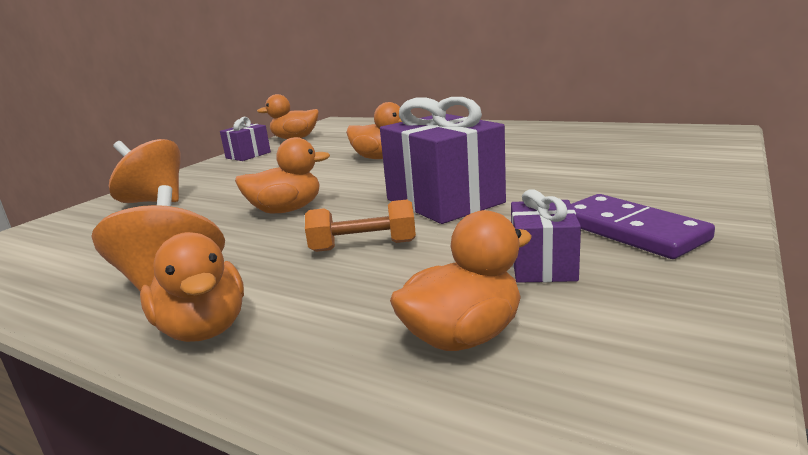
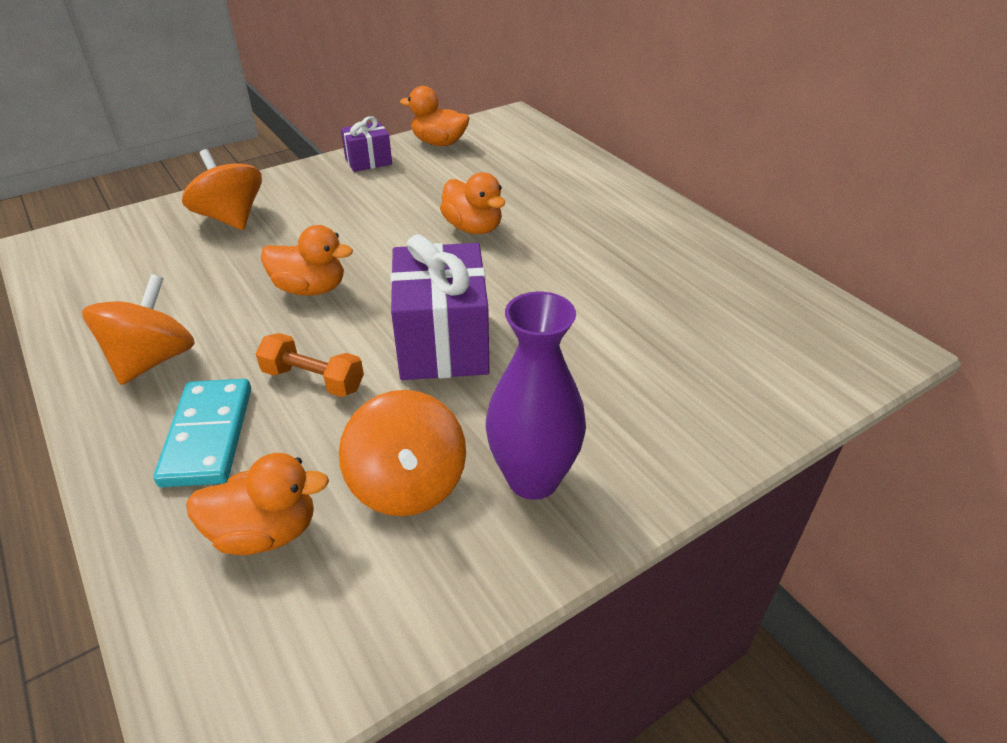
camera: 25 degrees right, 20 degrees up
(204, 329) = (131, 427): orange duck -> none
(304, 305) = (207, 435): none -> turquoise domino
(542, 265) = (407, 484): purple gift -> orange spinning top
(630, 231) = (533, 479): purple domino -> purple vase

